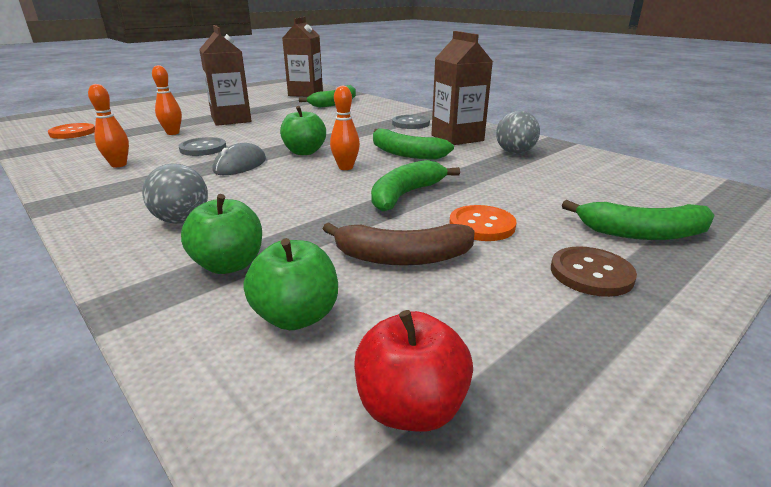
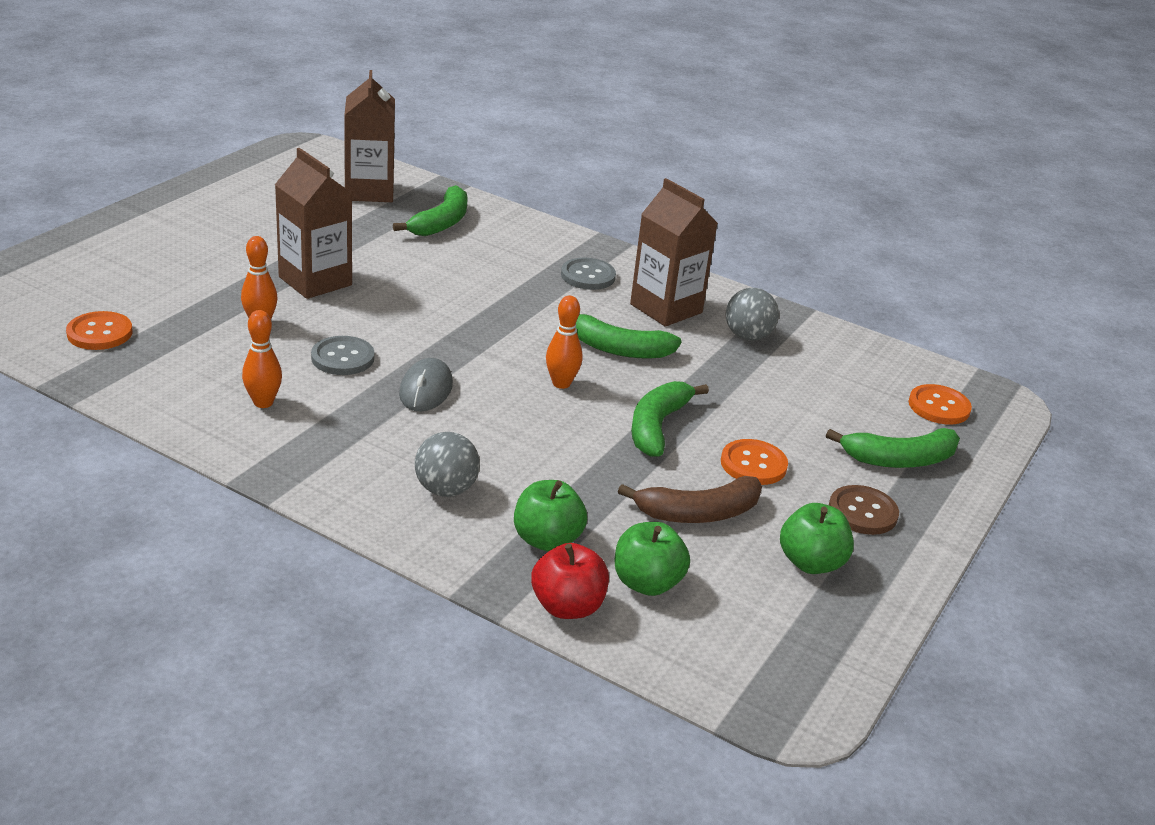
camera: 20 degrees left, 5 degrees up
(304, 152) = (487, 355): green apple -> green apple (811, 563)
(411, 407) = (768, 637): red apple -> red apple (567, 606)
(687, 199) = (939, 407): none -> orange button

